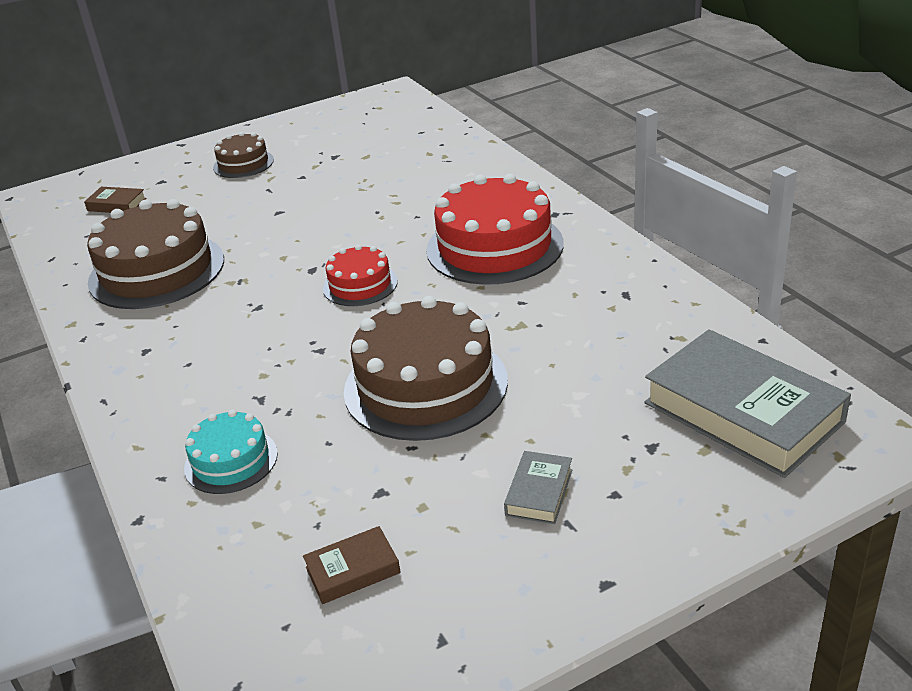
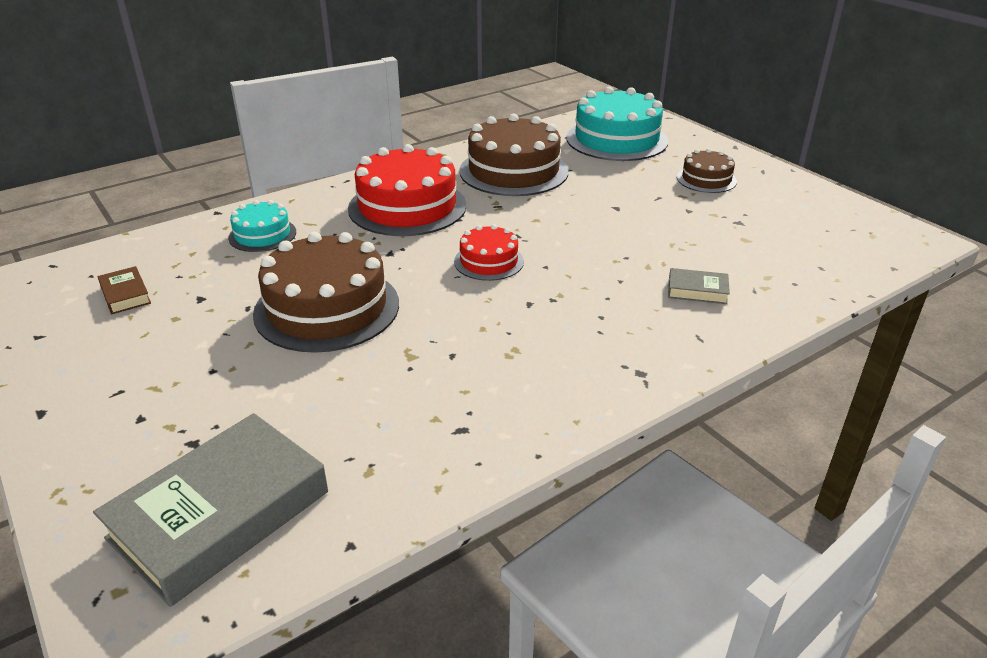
camera: 80 degrees right, 0 degrees up
(117, 205) = (616, 139): brown book -> turquoise cake
(494, 246) = (561, 333): red cake -> red cake (407, 207)
(539, 492) = (163, 375): grey book -> grey book (697, 291)

